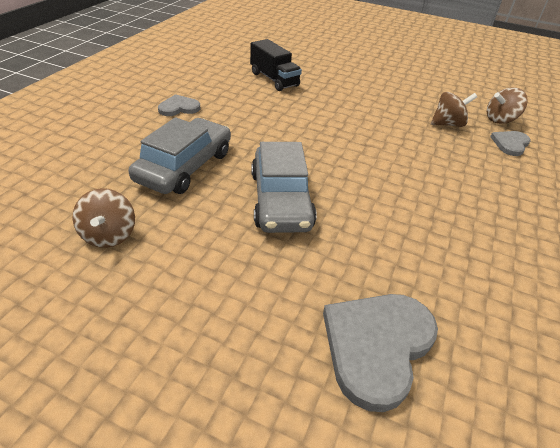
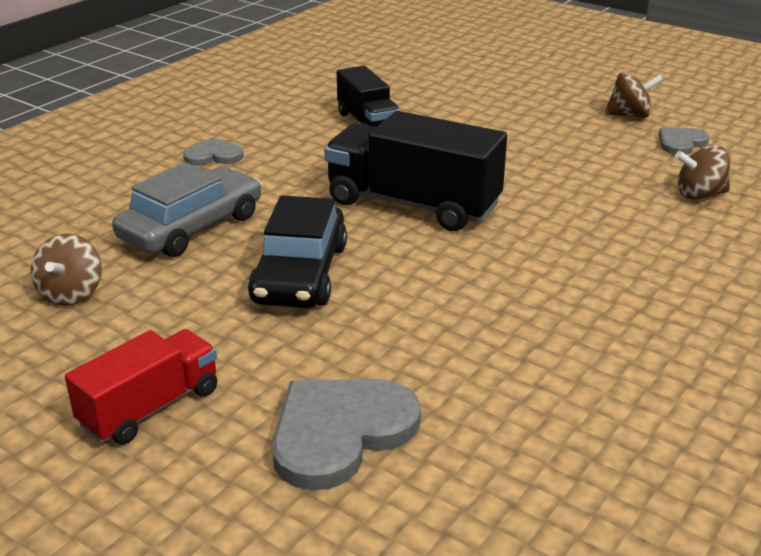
camera: 15 degrees right, 10 degrees down
(215, 343) = (150, 407): none -> red truck
(281, 199) = (300, 273): grey car -> black car
(332, 138) = (413, 204): none -> black truck
(447, 124) = (605, 196): brown spinning top -> brown spinning top (629, 115)
(510, 144) = (691, 228): grey heart -> grey heart (681, 143)

